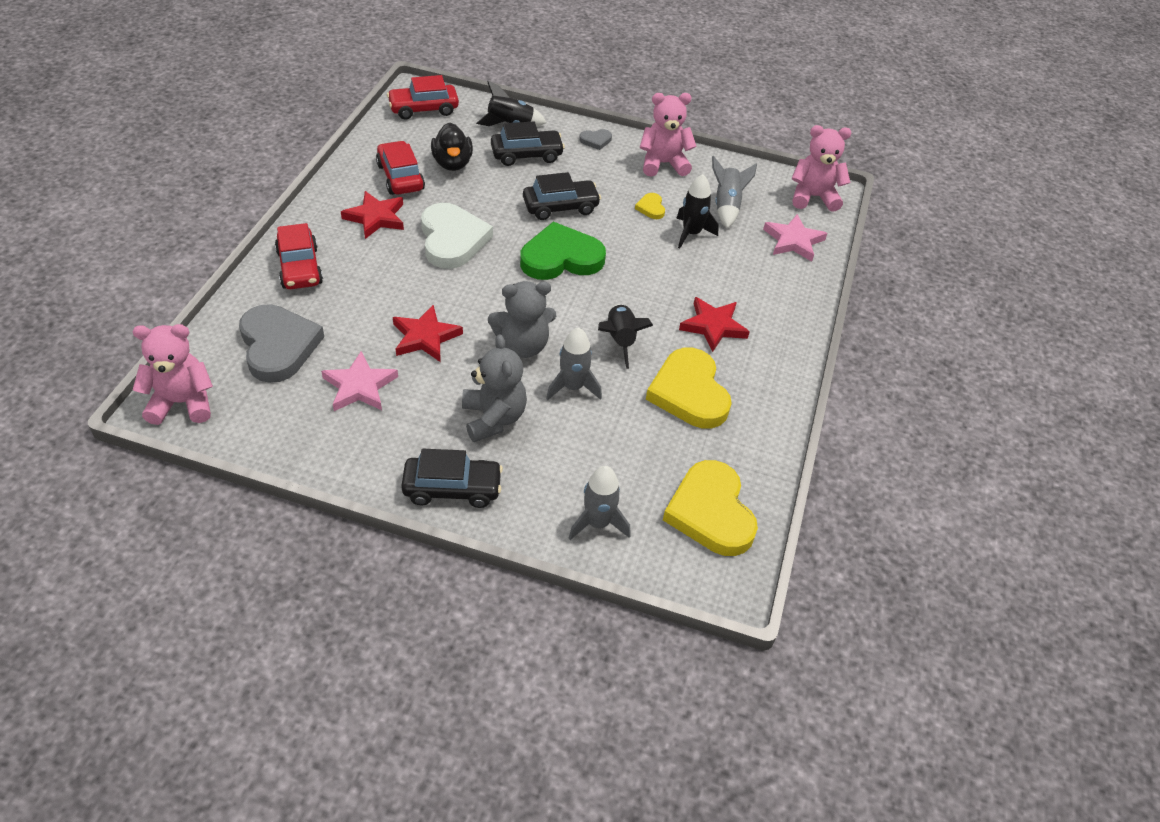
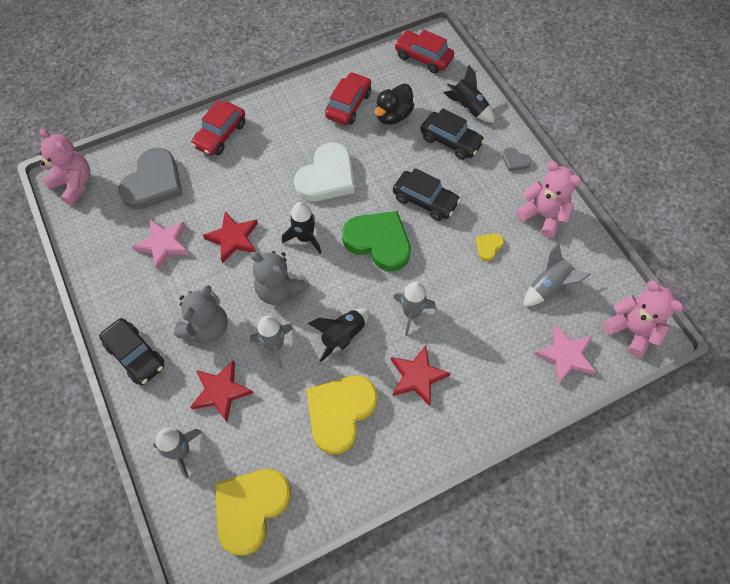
camera: 50 degrees right, 15 degrees up
(375, 218) = (300, 127): red star -> red star (221, 391)
(652, 288) = (411, 313): none -> grey rocket
(691, 233) = (492, 290): black rocket -> black rocket (305, 238)

